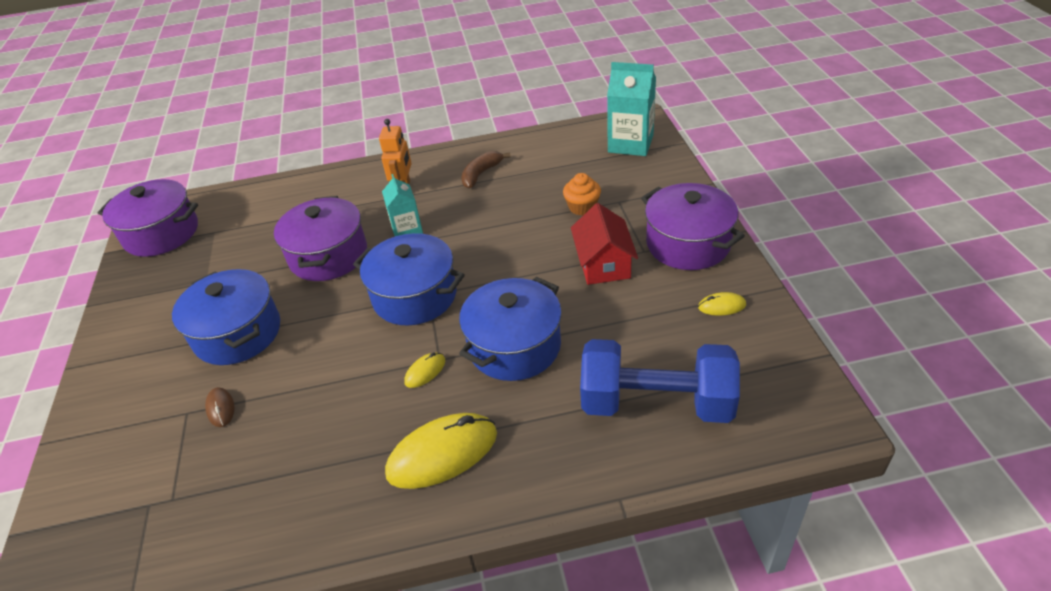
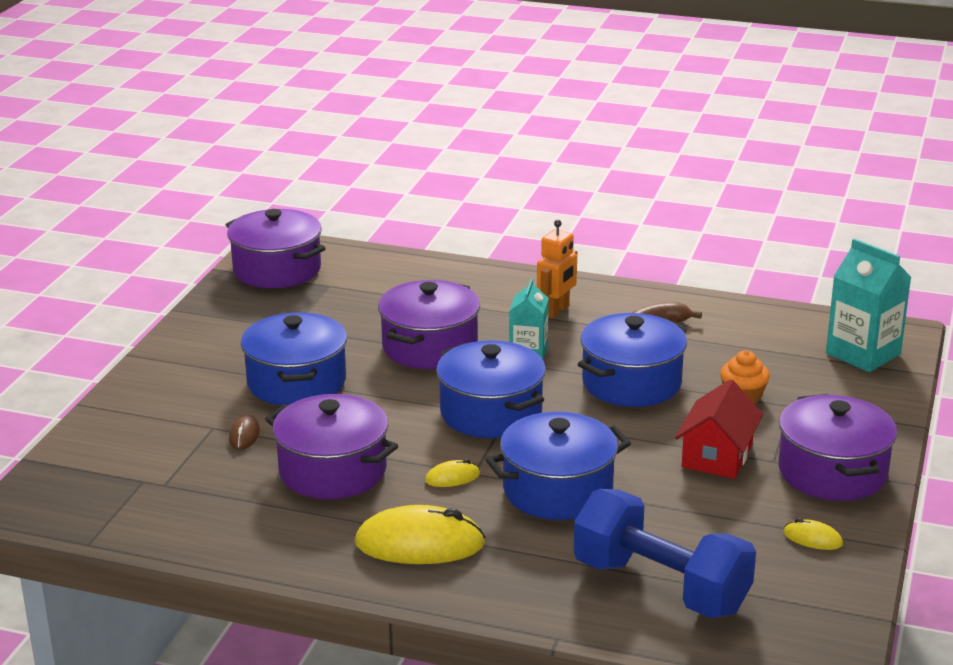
camera: 25 degrees right, 15 degrees down
(321, 410) = (333, 471): none -> purple pot
(499, 227) = (631, 383): none -> blue pot

